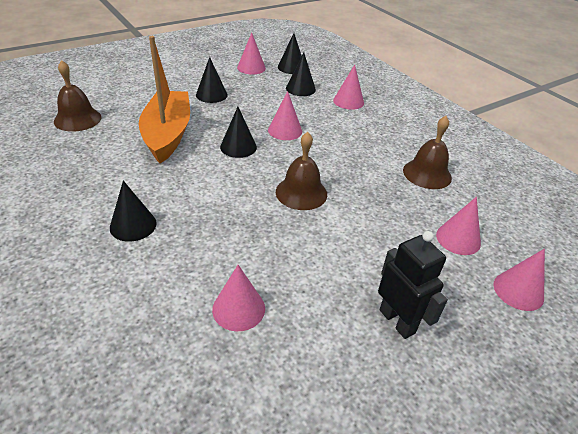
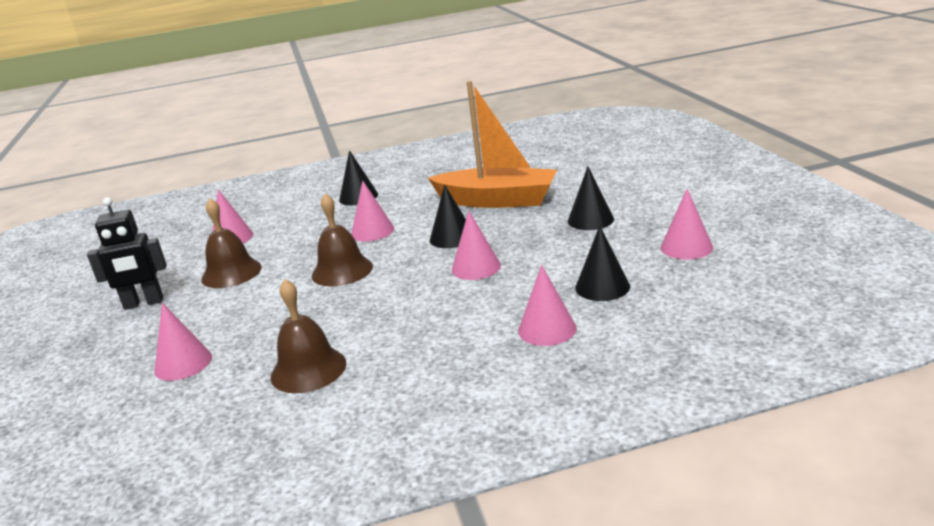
camera: 115 degrees right, 15 degrees down
(77, 119) = (545, 160): brown bell -> brown bell (231, 273)
(291, 67) = (691, 283): black cone -> none
(518, 291) = (84, 385): pink cone -> pink cone (372, 231)

